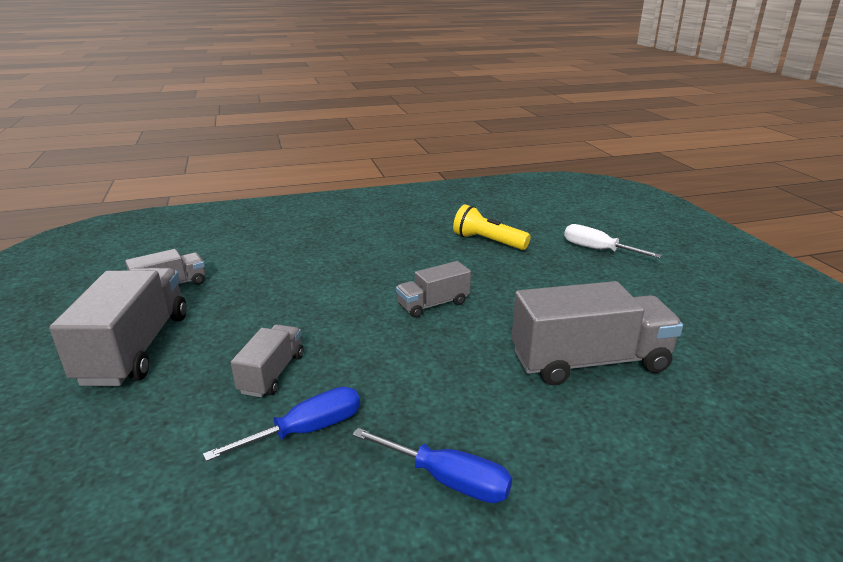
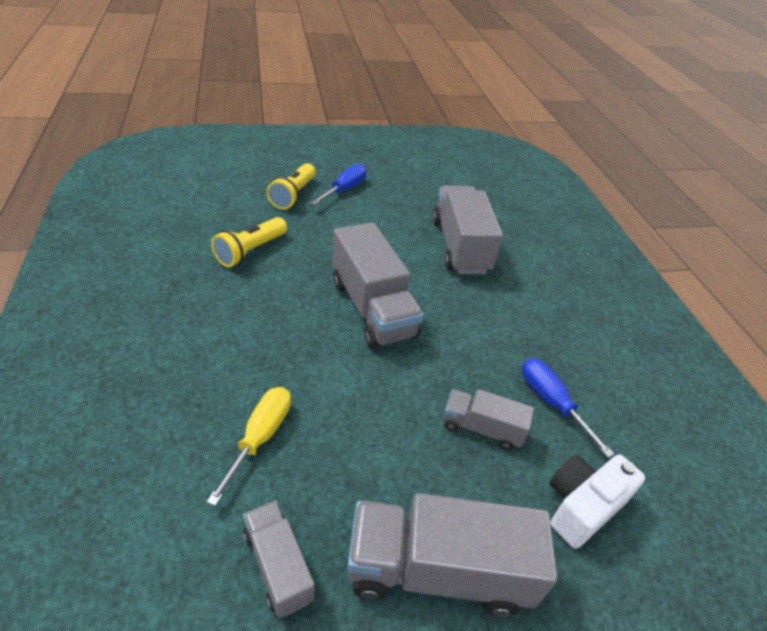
camera: 90 degrees left, 15 degrees up
(159, 441) = (582, 507): none -> white camera
(275, 269) = (260, 437): none -> yellow screwdriver
(433, 304) = (372, 308): grey truck -> grey truck, size x1.83
(447, 480) = (582, 332): blue screwdriver -> blue screwdriver (345, 189)
(597, 250) = (293, 195): white screwdriver -> yellow flashlight

